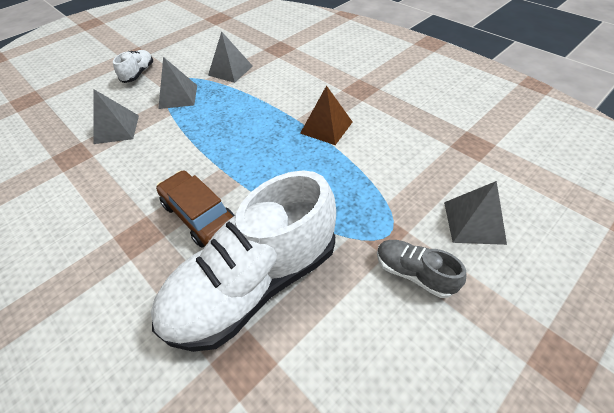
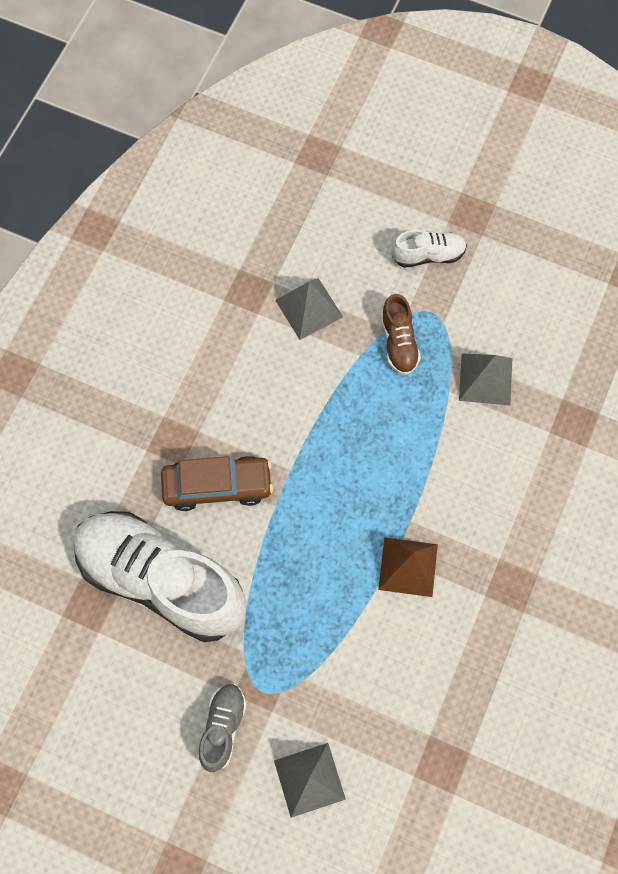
camera: 65 degrees right, 20 degrees up
(178, 96) = (398, 342): grey pyramid -> brown shoe
(200, 215) = (217, 486): brown car -> brown car turned 60 degrees clockwise

